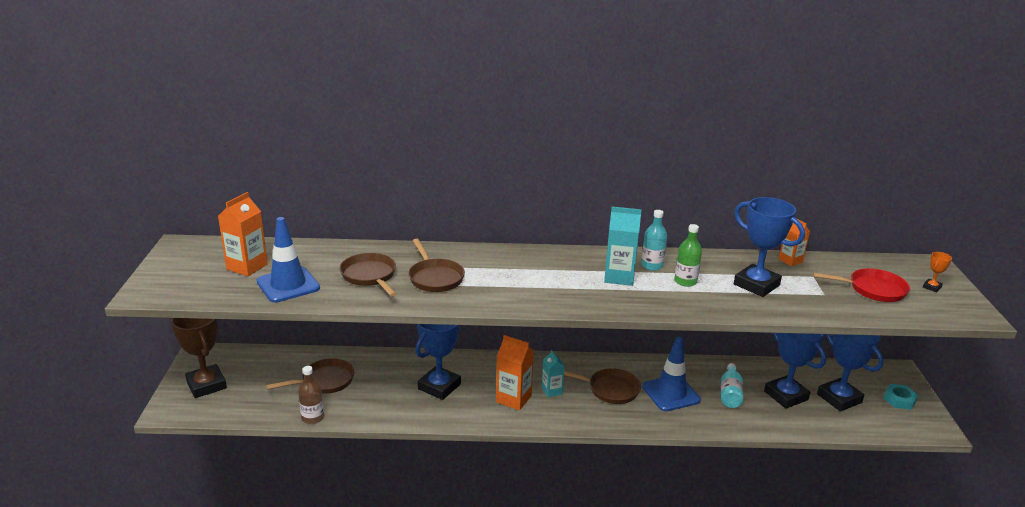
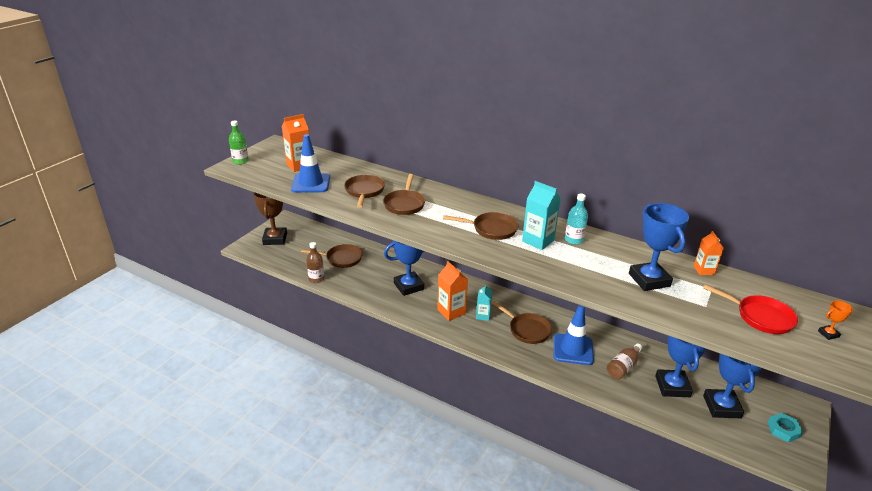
camera: 30 degrees right, 5 degrees up
(560, 279) = (491, 229): none -> brown pan
(685, 281) = (589, 259): green bottle -> green bottle (240, 161)
(730, 393) = (623, 367): turquoise bottle -> brown bottle

